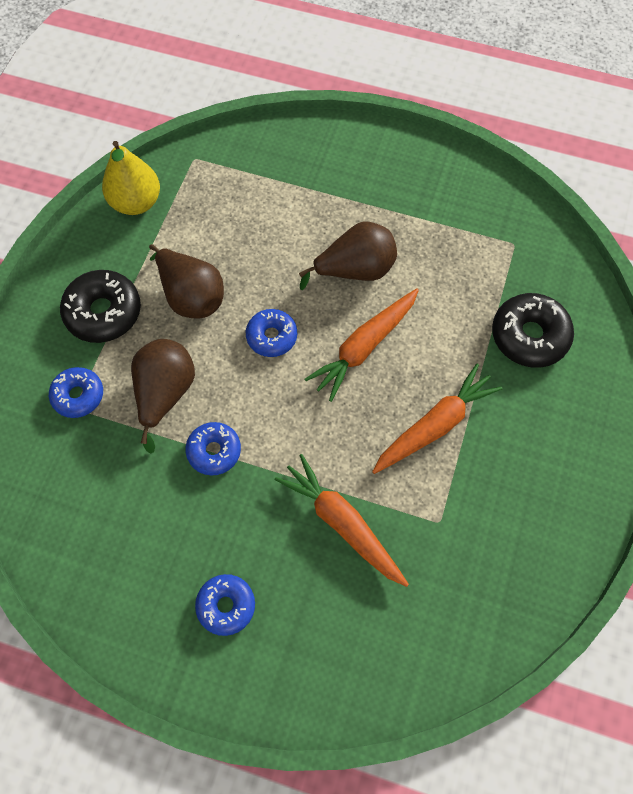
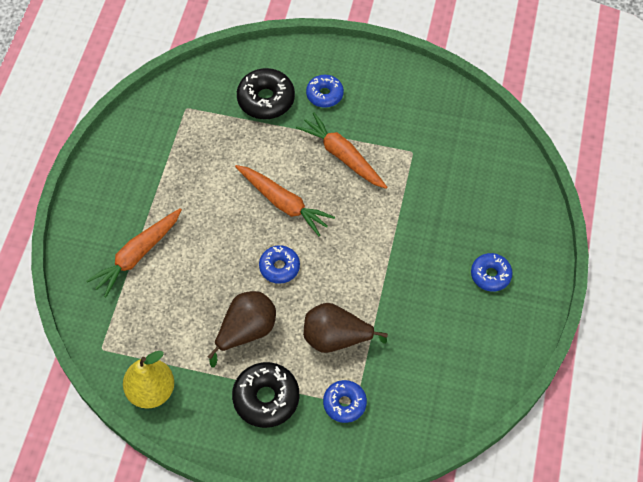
camera: 95 degrees left, 5 degrees down
(214, 451) = (379, 297): blue donut -> blue donut (324, 95)
(342, 523) = (422, 209): orange carrot -> orange carrot (137, 255)
(355, 270) = (215, 213): brown pear -> none

